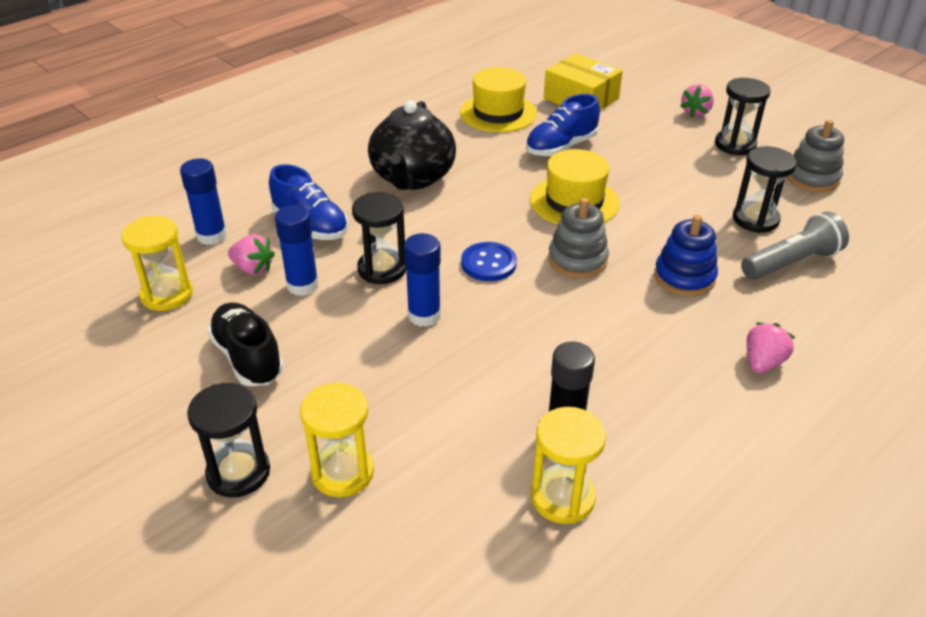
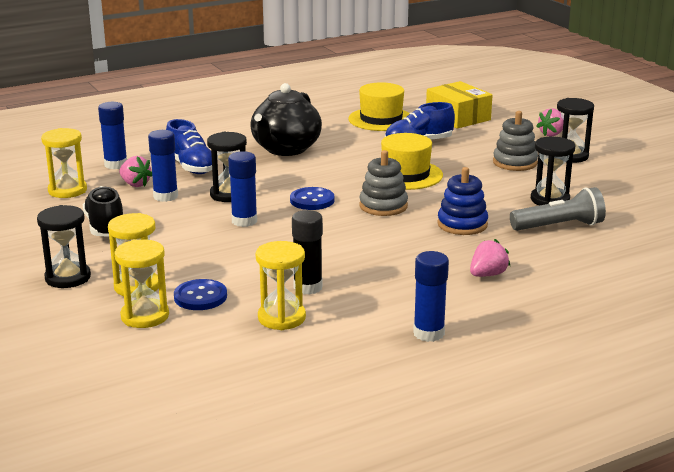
camera: 15 degrees right, 15 degrees down
(380, 533) = (145, 316): none -> yellow hourglass
(437, 476) = (200, 297): none -> blue button
(757, 489) = (428, 333): none -> blue glue stick
(812, 178) = (622, 182): grey stacking toy -> grey stacking toy (515, 162)

